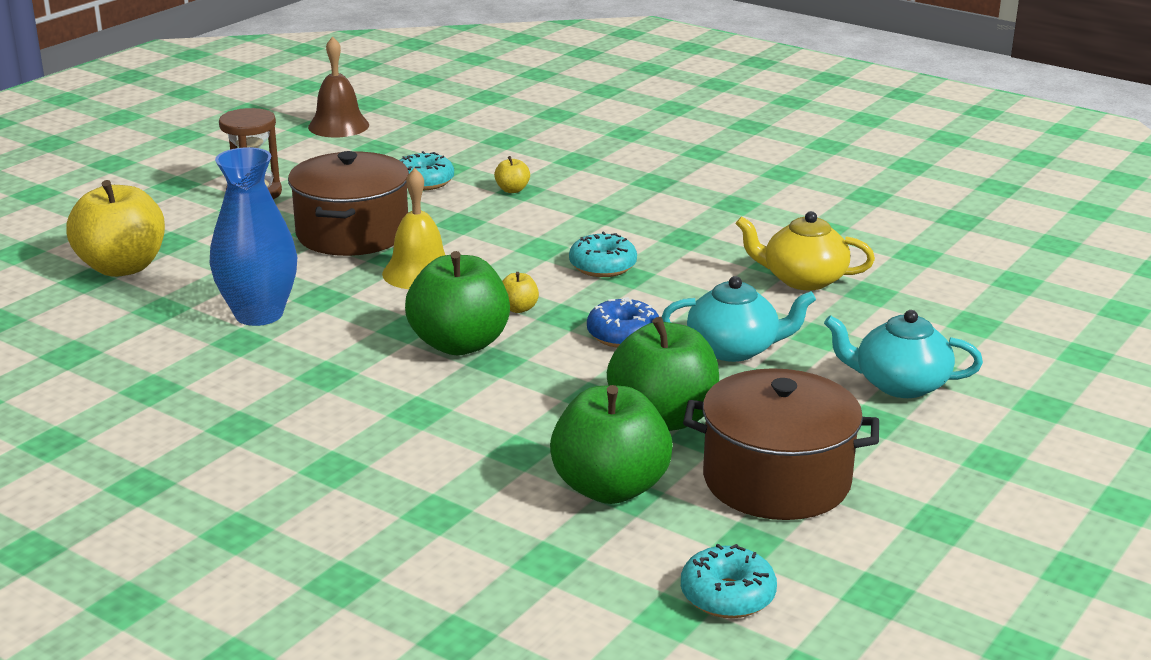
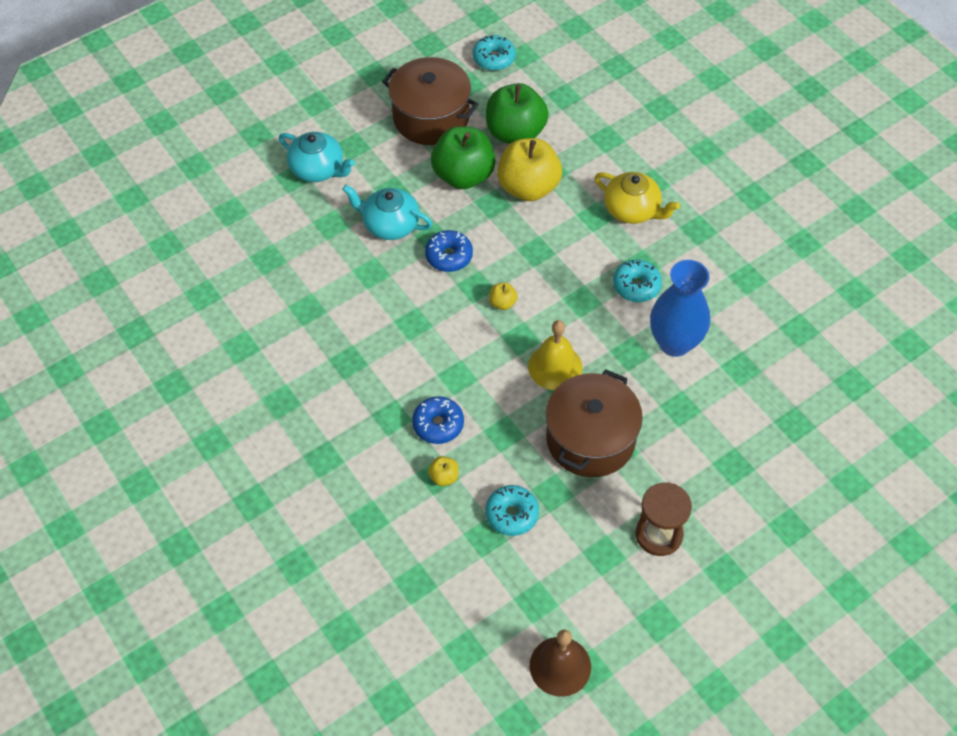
camera: 160 degrees left, 30 degrees up
(122, 267) = (769, 435): yellow apple -> yellow apple (528, 187)
(459, 344) = (553, 274): green apple -> none
(541, 216) = (438, 424): none -> blue donut
(602, 266) = (425, 339): turquoise donut -> turquoise donut (636, 286)
(802, 279) = (300, 285): yellow teapot -> yellow teapot (633, 210)

